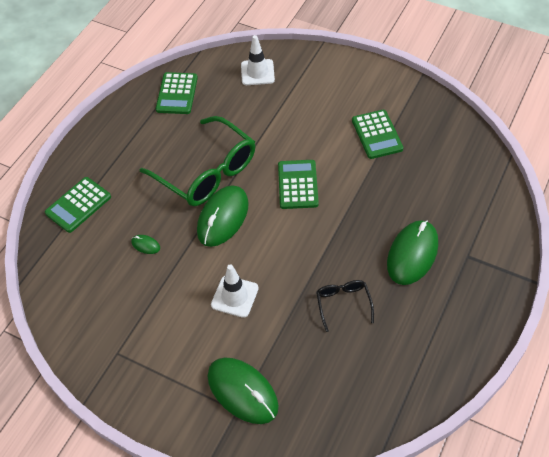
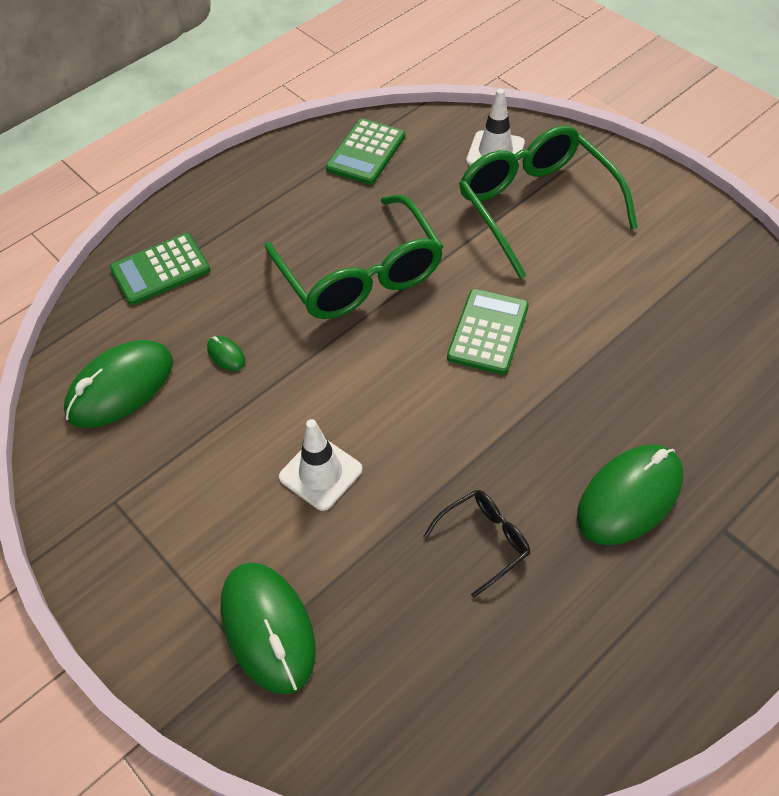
camera: 20 degrees right, 0 degrees up
(223, 218) = (354, 349): green mouse -> green mouse (120, 387)
(296, 100) = (536, 206): none -> green glasses
(343, 304) = (484, 541): black glasses -> black glasses turned 45 degrees clockwise
(377, 134) = (643, 291): green calculator -> none

